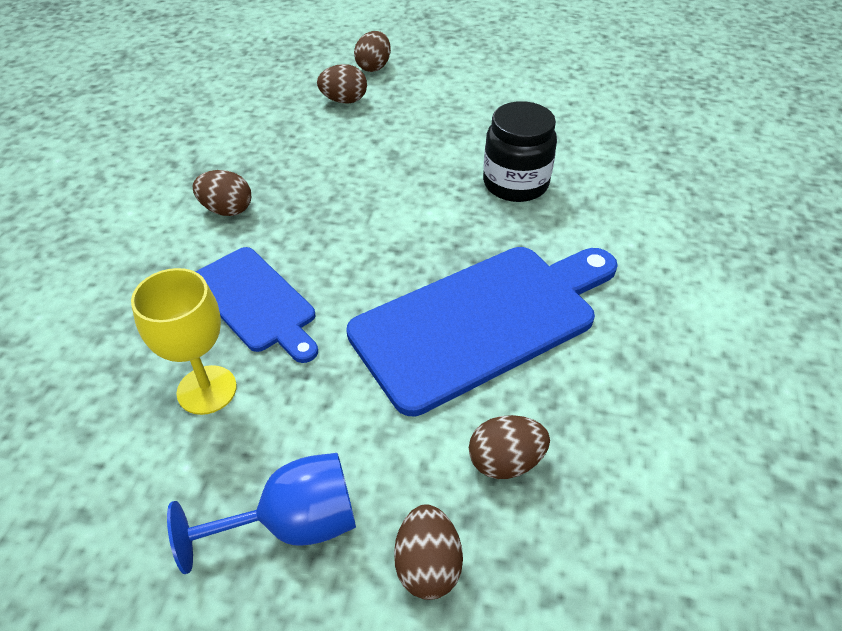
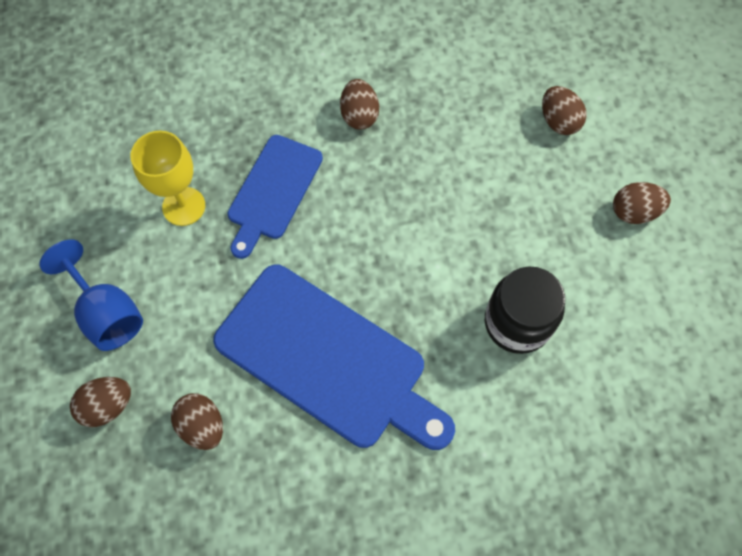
camera: 65 degrees right, 20 degrees up
(373, 67) = (632, 118): brown egg -> brown egg (634, 212)

